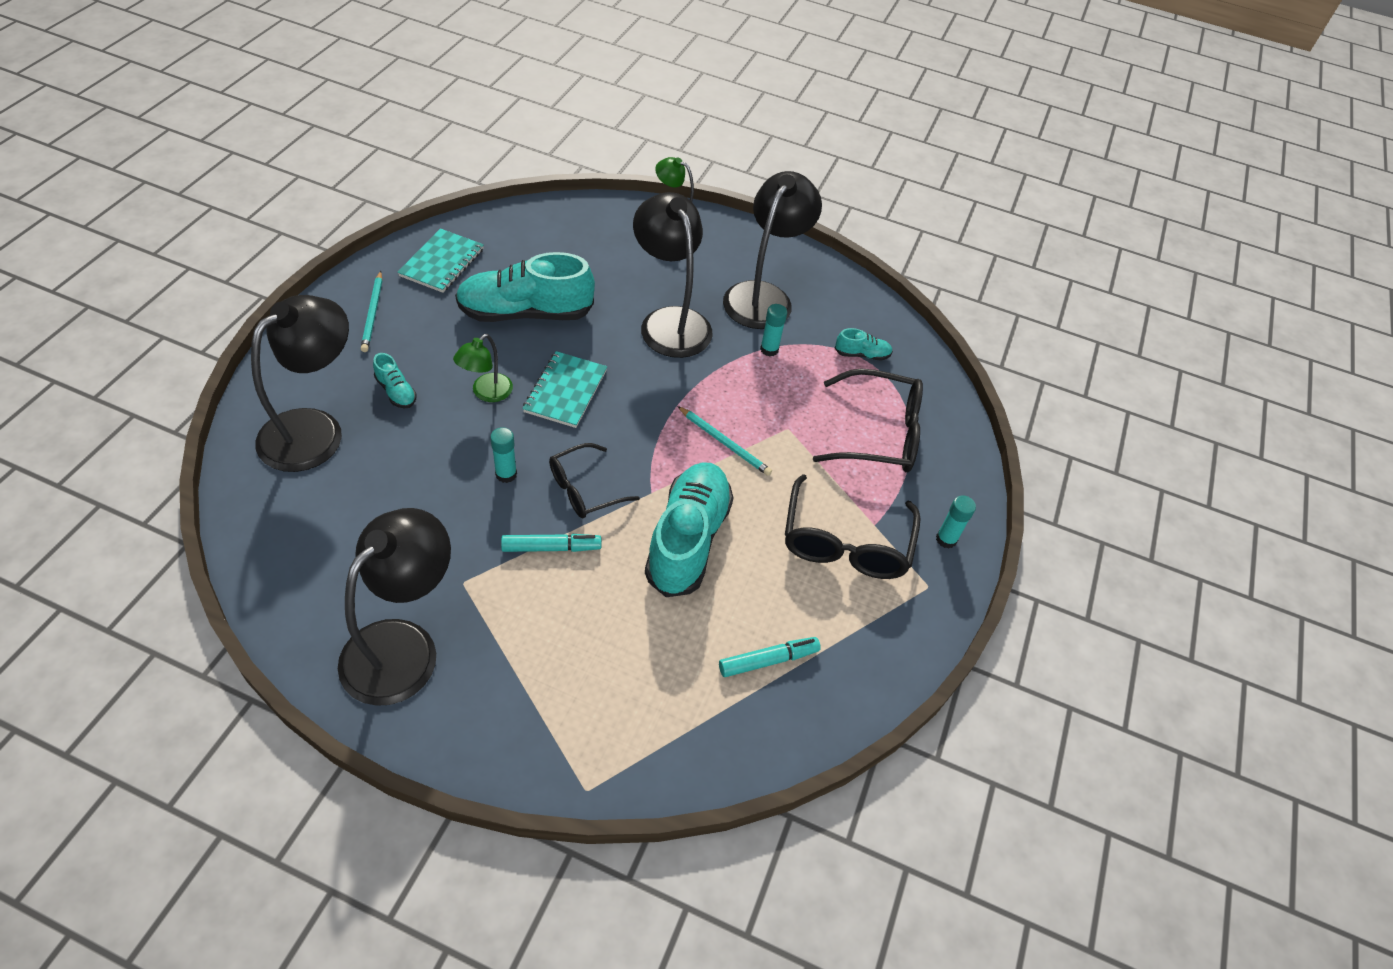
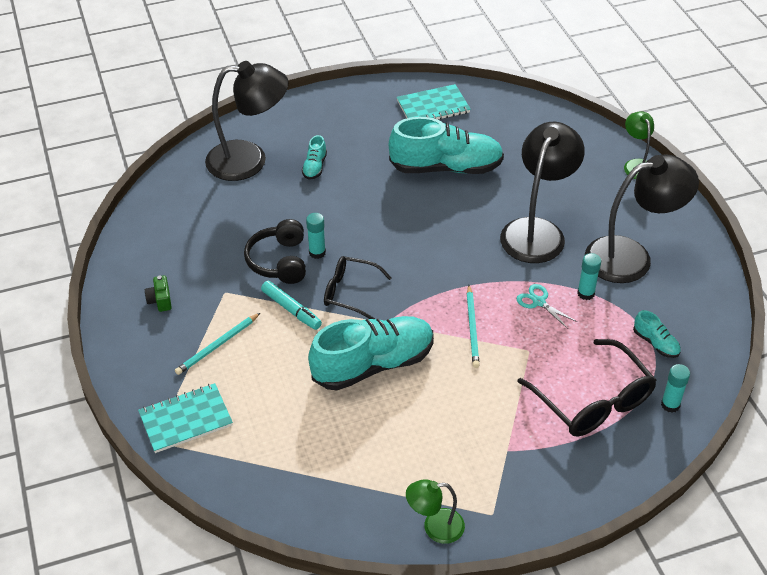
camera: 55 degrees right, 5 degrees down
(373, 313) = (355, 114): turquoise pencil -> turquoise pencil (217, 345)
(403, 646) = (160, 300): black lamp -> green camera
(479, 510) = (279, 261): none -> black headphones
(486, 393) = (363, 200): green lamp -> green lamp (435, 527)
(525, 313) = (446, 167): turquoise shoe -> turquoise shoe turned 135 degrees clockwise
(565, 391) = (411, 229): turquoise notebook -> turquoise notebook (186, 419)
(745, 382) = (539, 302): none -> turquoise scissors
(768, 660) = (331, 465): turquoise marker -> none
(845, 543) = (471, 445): black glasses -> none
(946, 539) = (547, 499): turquoise glue stick -> turquoise glue stick (670, 405)

